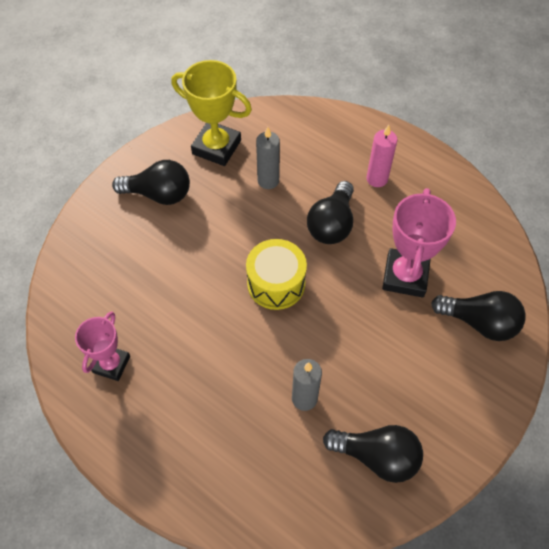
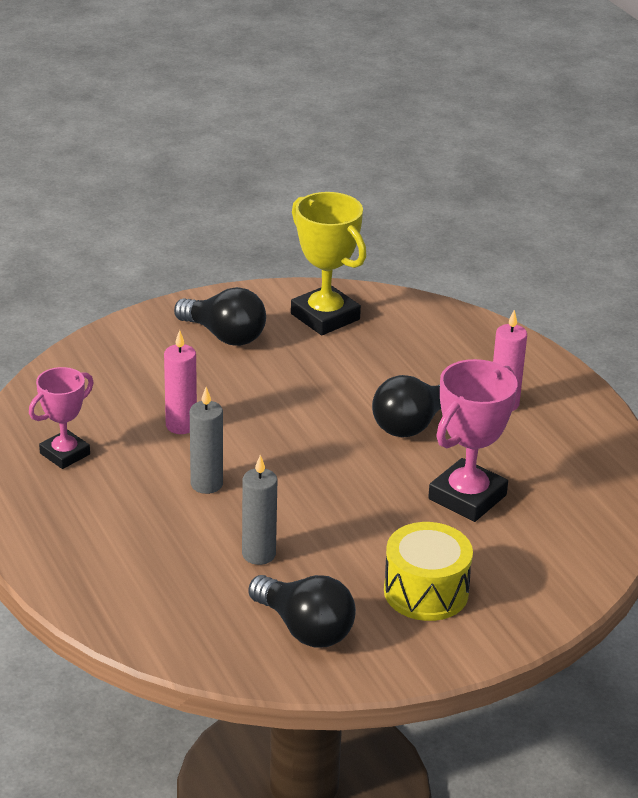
camera: 25 degrees right, 25 degrees down
(178, 296) = (181, 425): none -> pink candle
(268, 181) = (364, 364): grey candle -> grey candle (206, 484)
(276, 283) = (302, 452): yellow drum -> yellow drum (426, 592)
(479, 322) = (528, 566): black light bulb -> none

